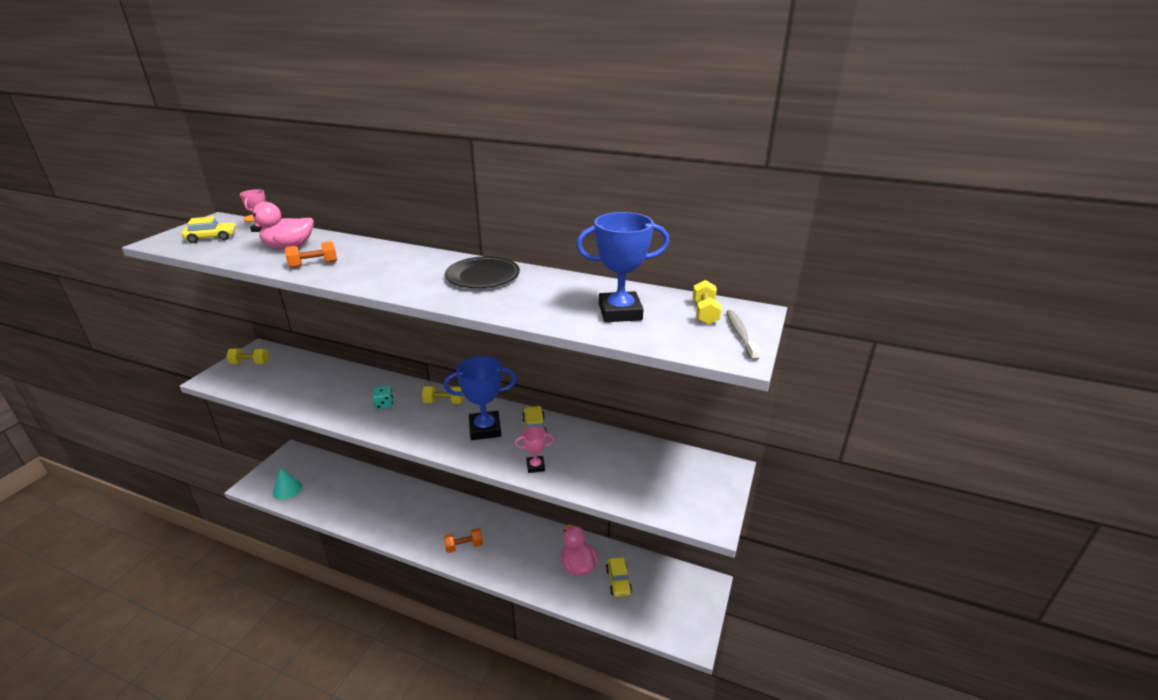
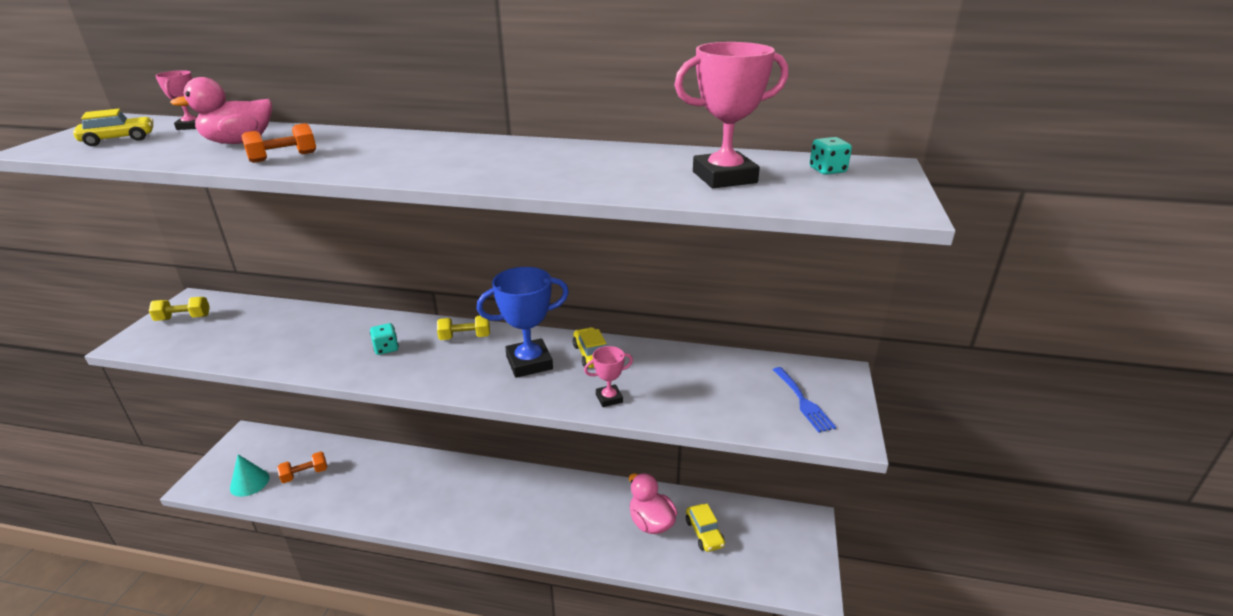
camera: 10 degrees left, 0 degrees up
(464, 546) = (503, 520): orange dumbbell -> orange dumbbell (305, 474)
(483, 276) = (525, 154): black plate -> none
(620, 312) = (724, 177): blue trophy -> pink trophy
(687, 489) = (803, 402): none -> blue fork
(705, 313) = (827, 170): yellow dumbbell -> turquoise dice
(740, 334) = (885, 188): grey toothbrush -> none

